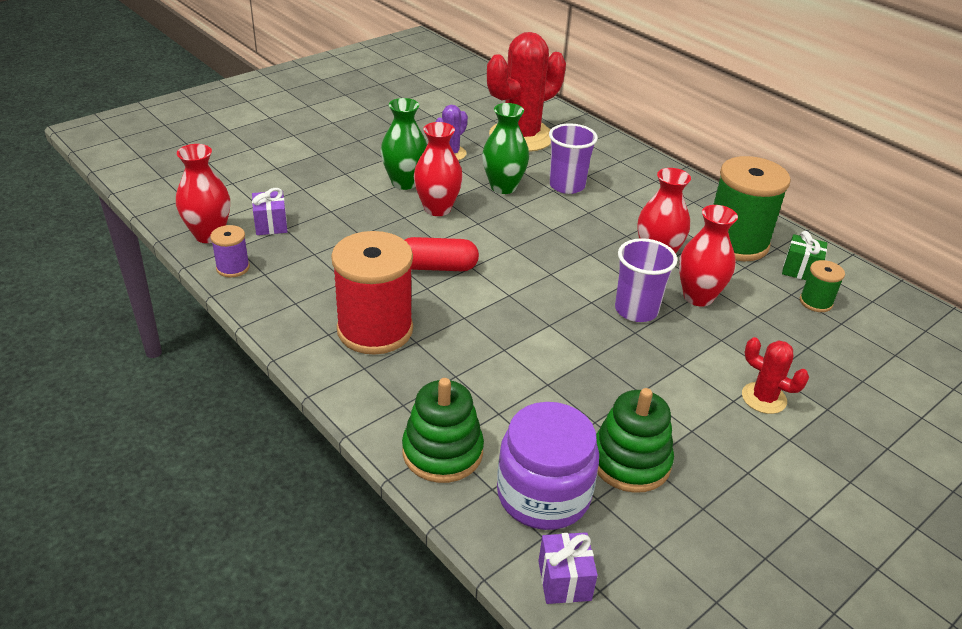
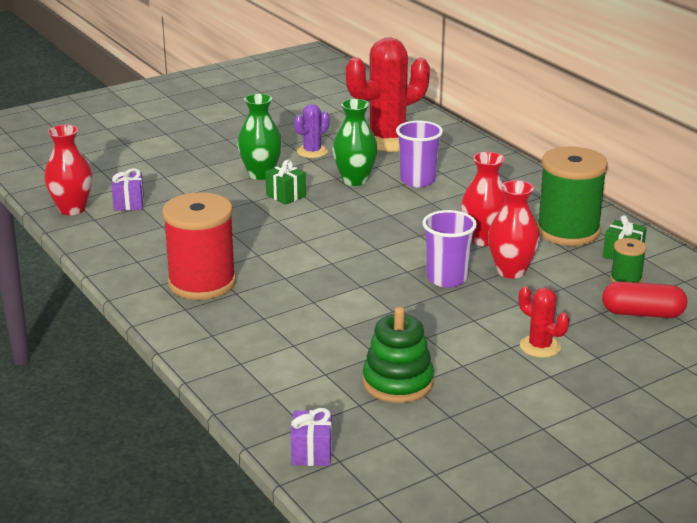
camera: 10 degrees right, 10 degrees down
(233, 268) = (88, 234): purple spool -> none
(437, 209) = (286, 195): red vase -> green gift
(437, 267) = (272, 240): red capsule -> red capsule (642, 313)
(442, 452) = (236, 367): green stacking toy -> none
(543, 494) = (313, 399): purple jar -> none

